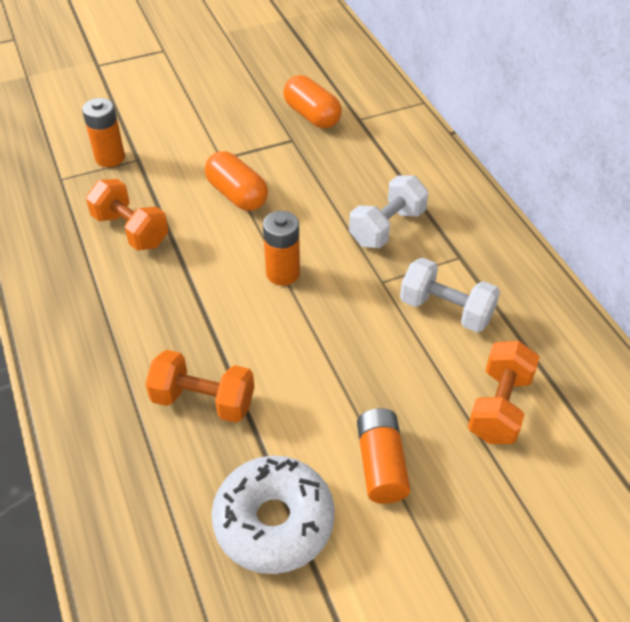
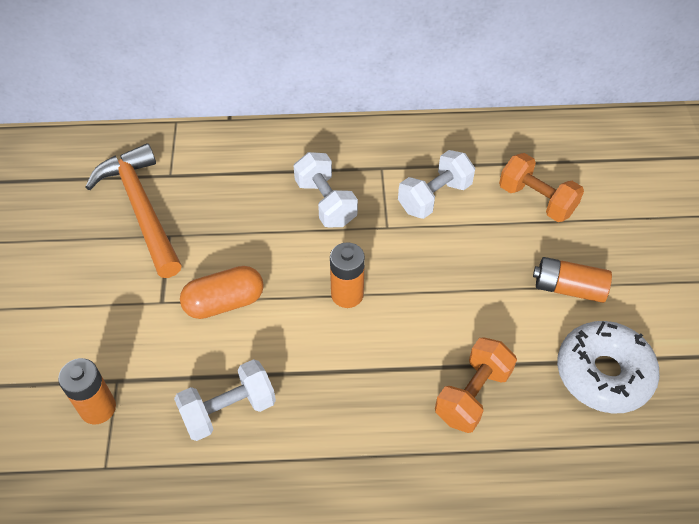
camera: 70 degrees left, 5 degrees up
(131, 230) = (228, 410): orange dumbbell -> white dumbbell
(312, 115) = (141, 209): orange capsule -> orange hammer

